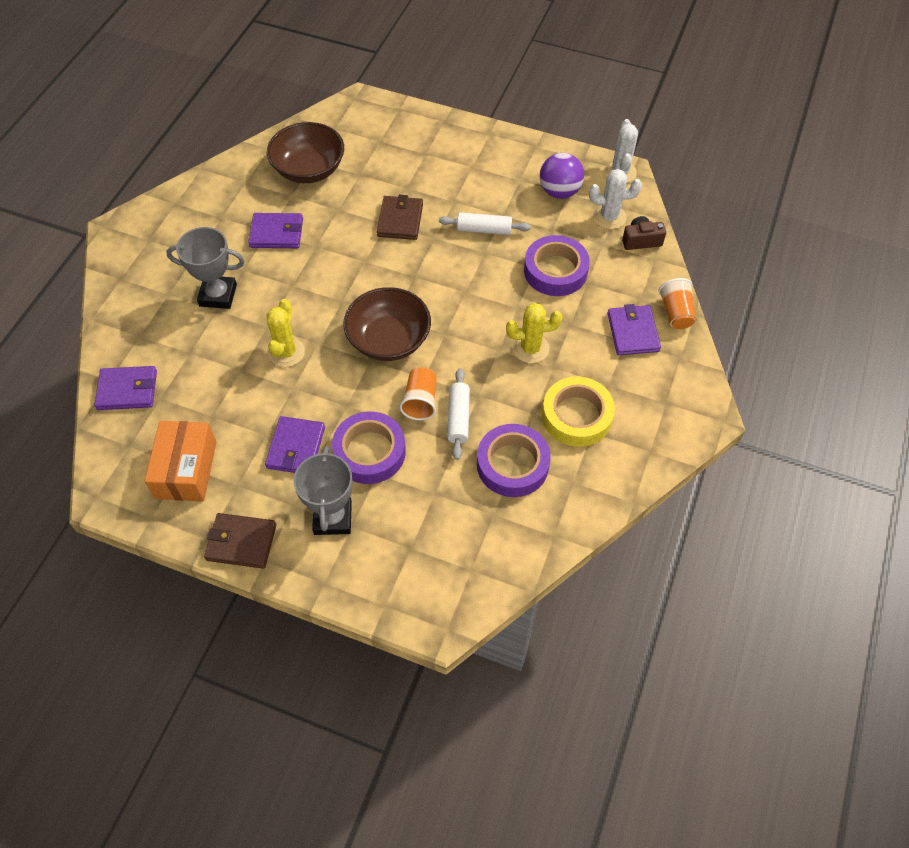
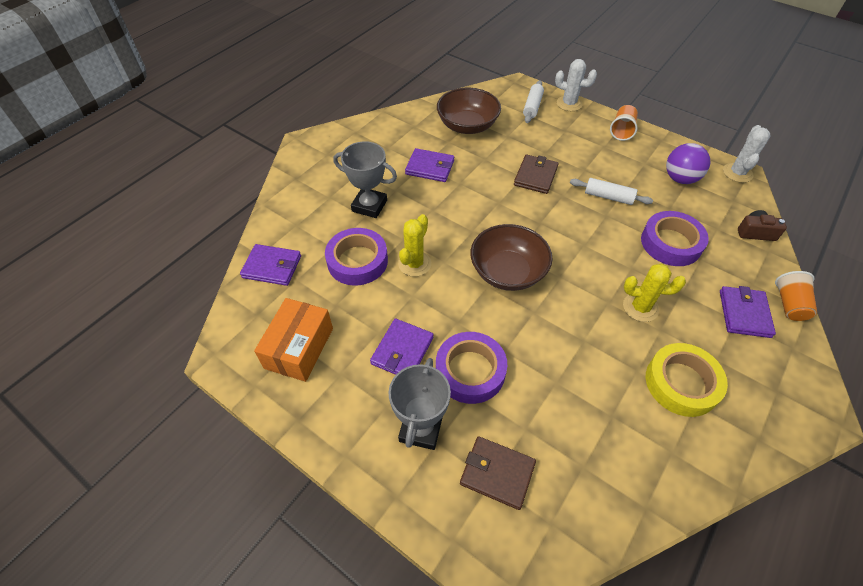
camera: 15 degrees right, 5 degrees down
(241, 542) = (328, 431): brown wallet -> brown wallet (497, 473)
(420, 401) = (527, 333): orange cup -> orange cup (622, 131)
(458, 418) = (561, 358): white rolling pin -> white rolling pin (532, 106)
(512, 464) = (610, 418): purple tape -> purple tape (357, 261)
(609, 217) = (725, 207): white cactus -> white cactus (569, 104)

